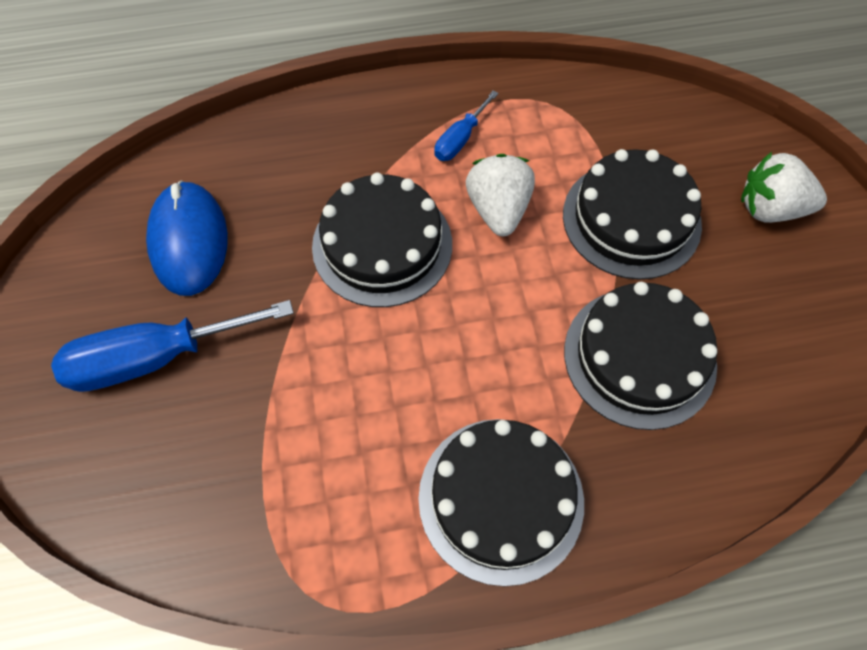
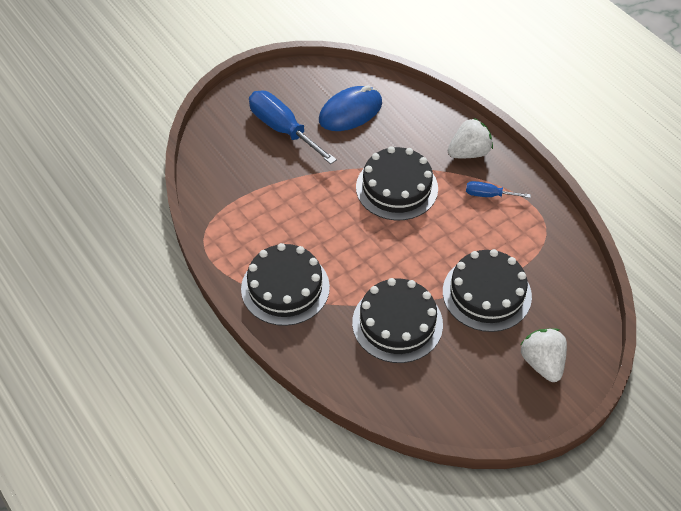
camera: 65 degrees right, 10 degrees down
(498, 209) = (452, 229): white strawberry -> white strawberry (469, 152)

